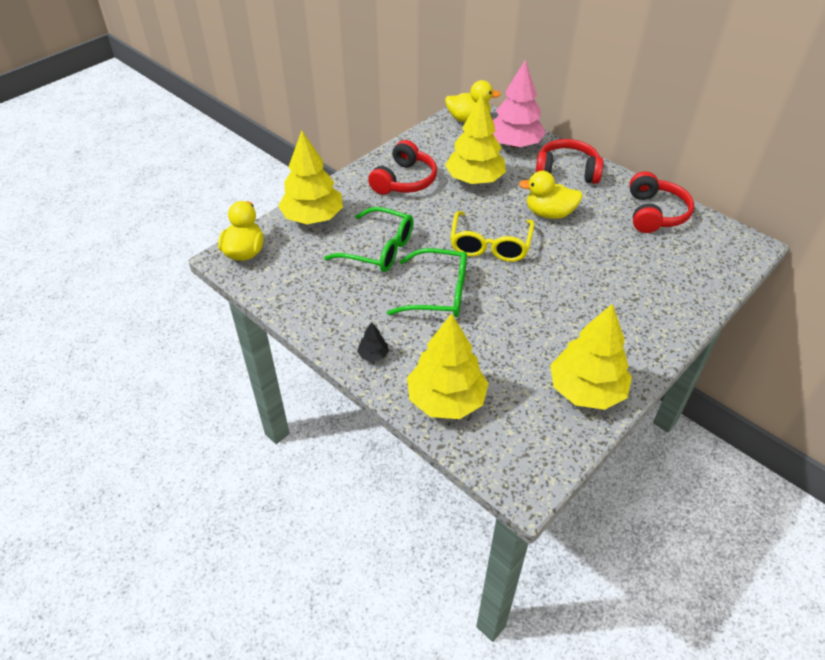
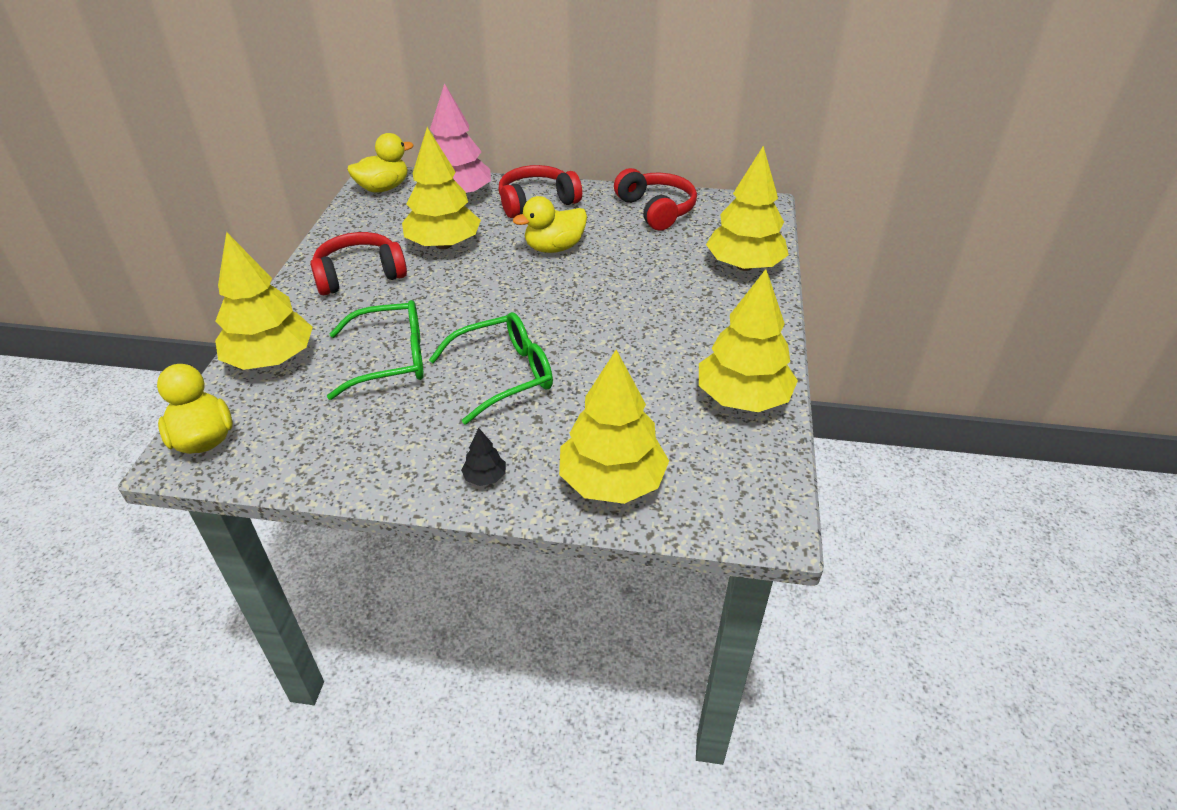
camera: 35 degrees left, 5 degrees down
(404, 180) = (359, 275): red headphones -> red headphones turned 105 degrees counterclockwise
(490, 245) = (519, 302): yellow glasses -> none
(684, 290) = (744, 266): none -> yellow tree

